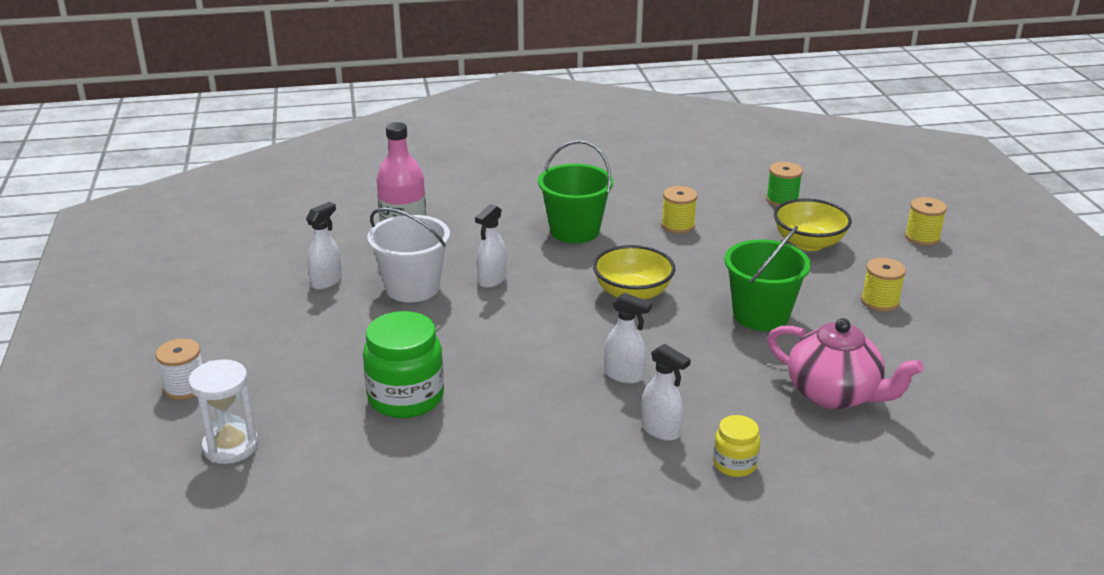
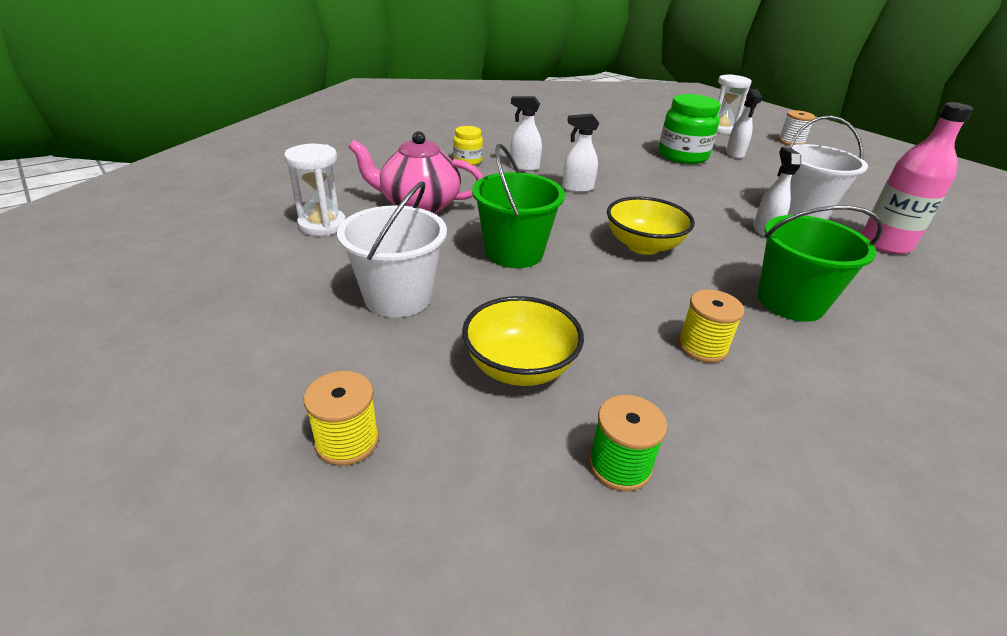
camera: 150 degrees right, 5 degrees up
(326, 281) = (861, 202): white spray bottle -> white spray bottle (735, 154)
(880, 301) = (398, 297): yellow spool -> white bucket
(948, 391) = (322, 225): none -> white hourglass

